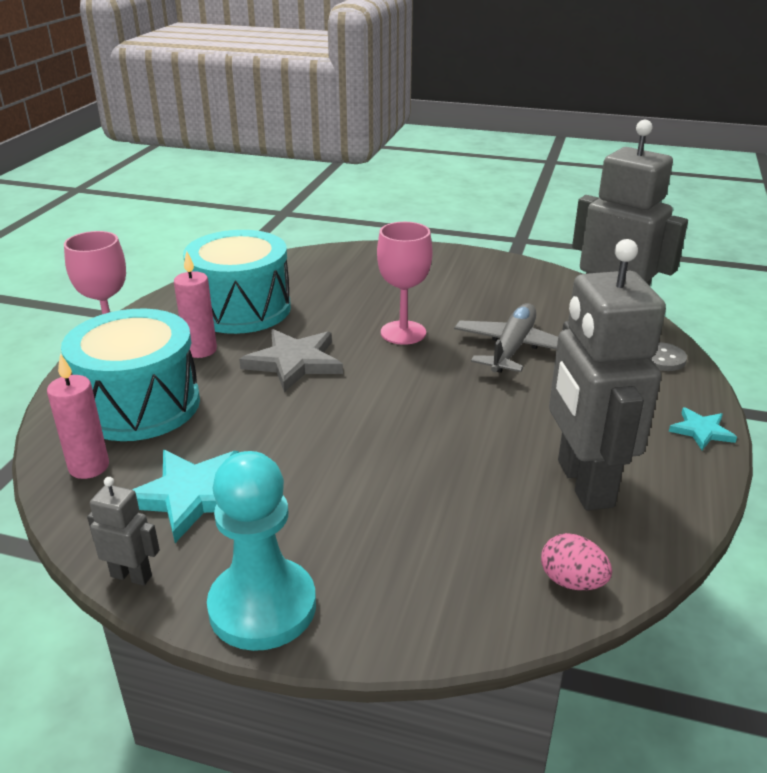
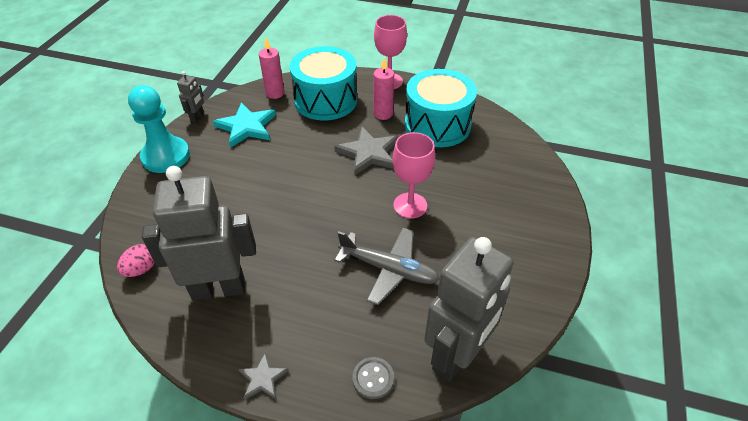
camera: 90 degrees right, 15 degrees up
(701, 431) = (263, 378): turquoise star -> grey star

